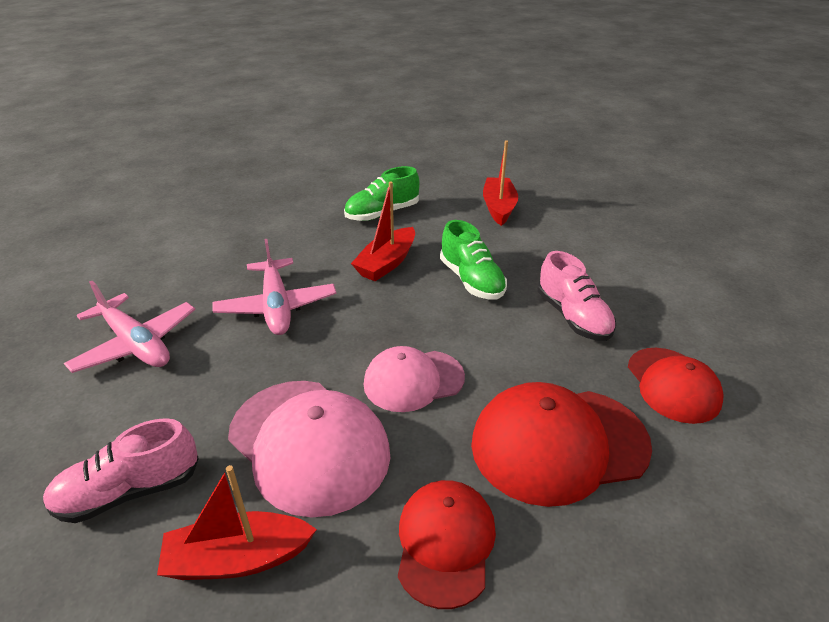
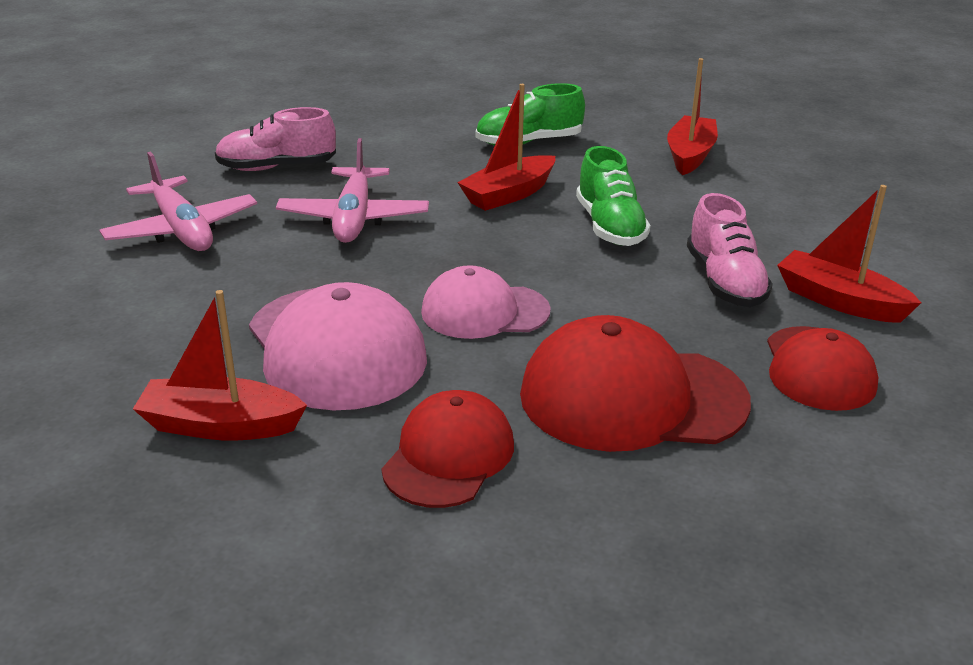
camera: 15 degrees right, 5 degrees down
(129, 491) = (130, 353): pink shoe -> pink shoe (277, 167)
(656, 319) = (839, 301): none -> red boat

